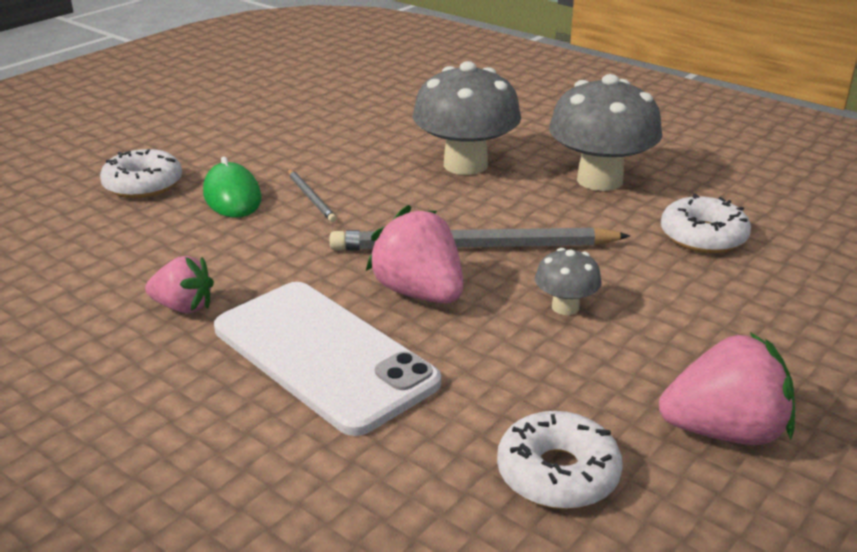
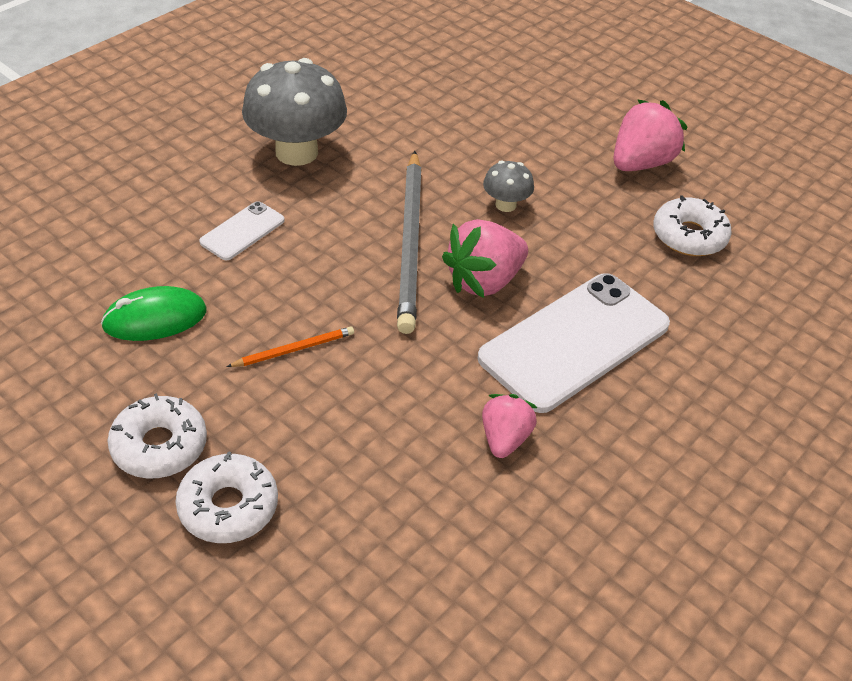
camera: 90 degrees left, 15 degrees up
(232, 196) = (278, 416): green mouse -> green mouse (155, 318)
(311, 197) = (294, 349): grey pencil -> orange pencil
(465, 165) = (242, 231): grey mushroom -> white phone
(703, 236) = (406, 119): white donut -> white donut (159, 446)
(724, 431) = (640, 163): pink strawberry -> pink strawberry turned 45 degrees clockwise

